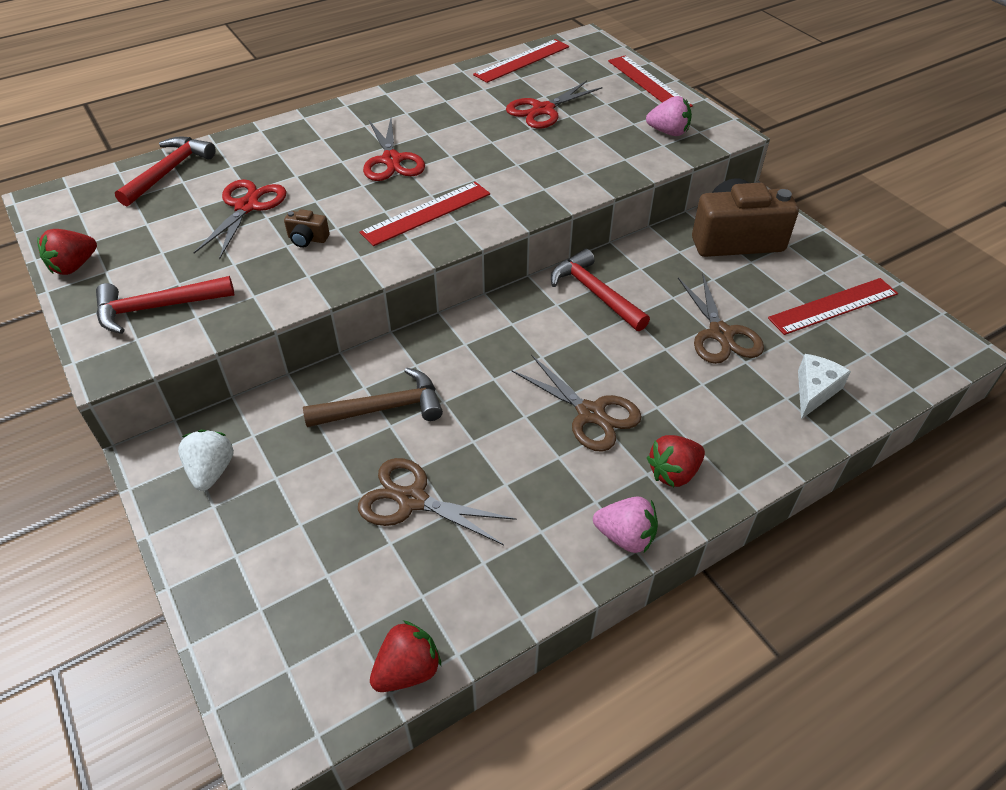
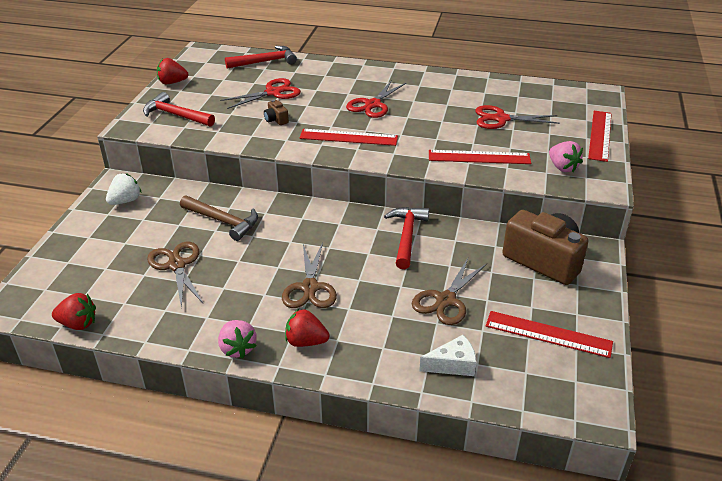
camera: 45 degrees right, 10 degrees down
(522, 61) = (534, 87): red ruler -> red ruler (479, 157)

